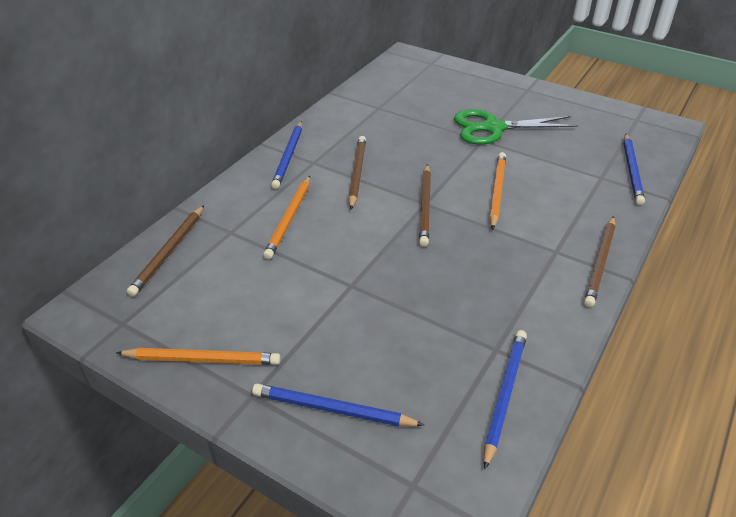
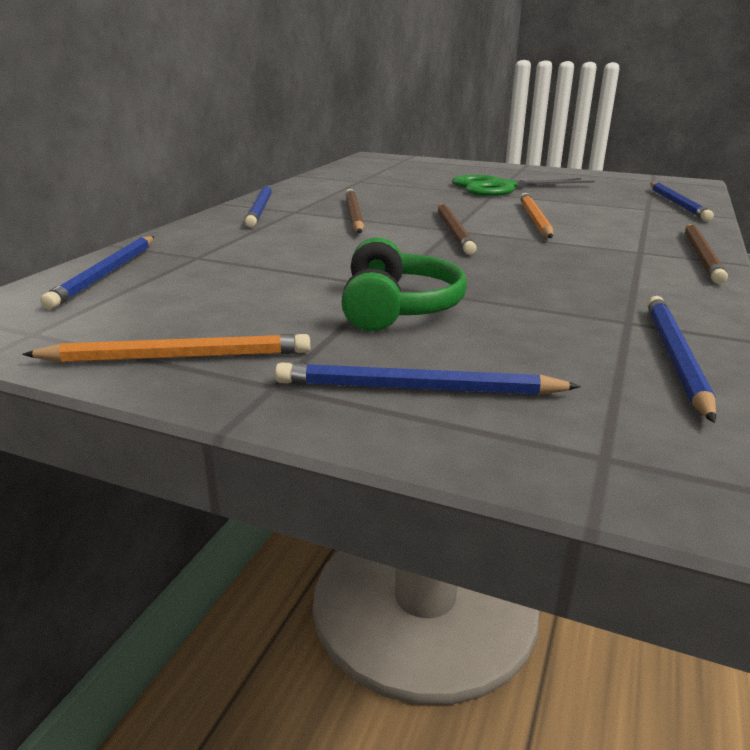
camera: 10 degrees left, 15 degrees down
(169, 252) = (107, 274): brown pencil -> blue pencil
(289, 219) = (278, 245): orange pencil -> none
(348, 316) = (397, 308): none -> green headphones

